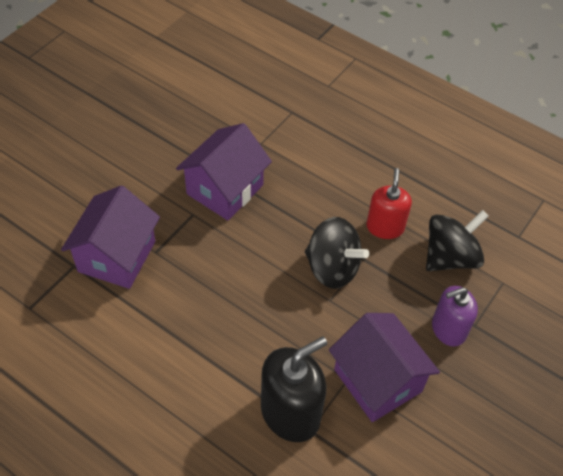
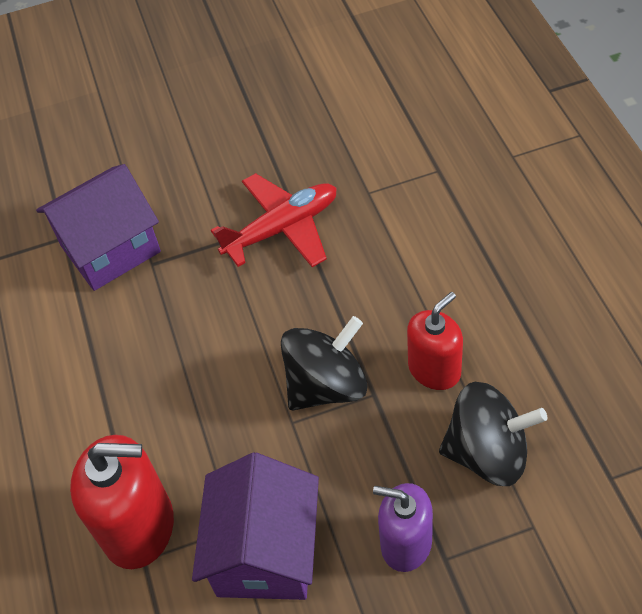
camera: 45 degrees right, 0 degrees up
(225, 189) = (282, 229): purple house -> red plane
(290, 413) = (139, 527): black soap dispenser -> red soap dispenser
(332, 268) = (326, 385): black spinning top -> black spinning top turned 105 degrees counterclockwise

